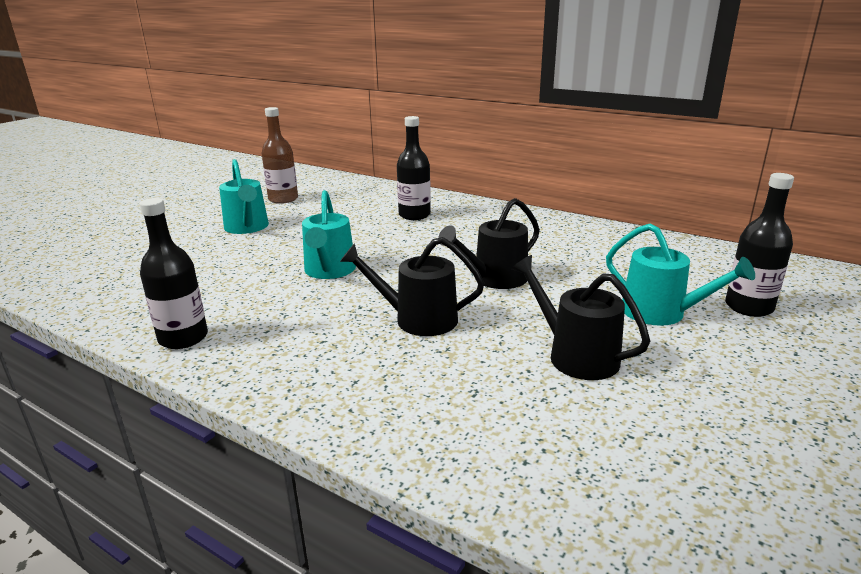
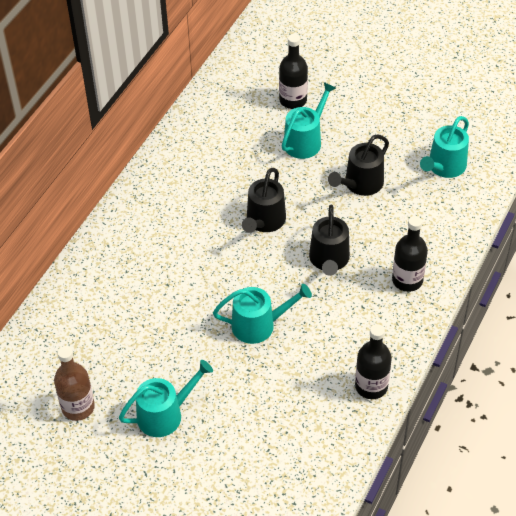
camera: 95 degrees left, 25 degrees up
(414, 215) = (130, 283): black bottle -> black bottle (407, 280)
(495, 279) = (264, 221): black watering can -> black watering can turned 60 degrees clockwise
(648, 464) = (444, 167): none -> turquoise watering can

